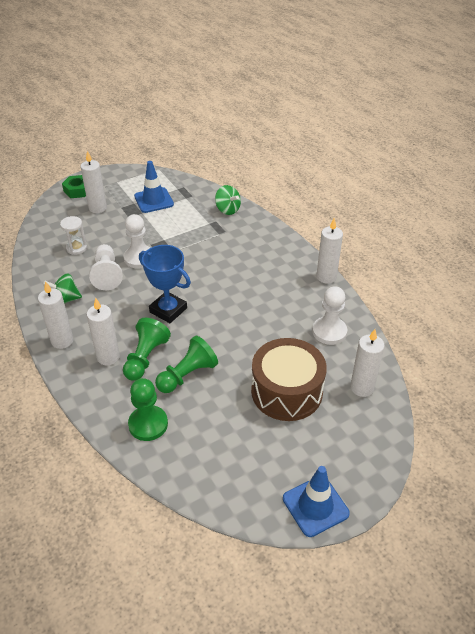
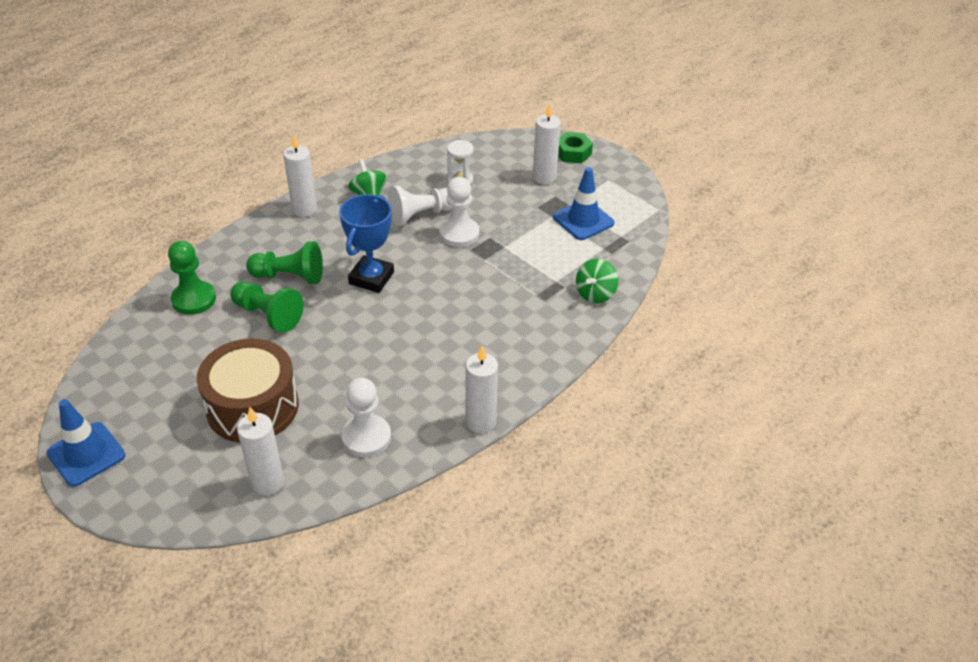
camera: 75 degrees right, 0 degrees up
(108, 357) = (286, 248): white candle -> none

